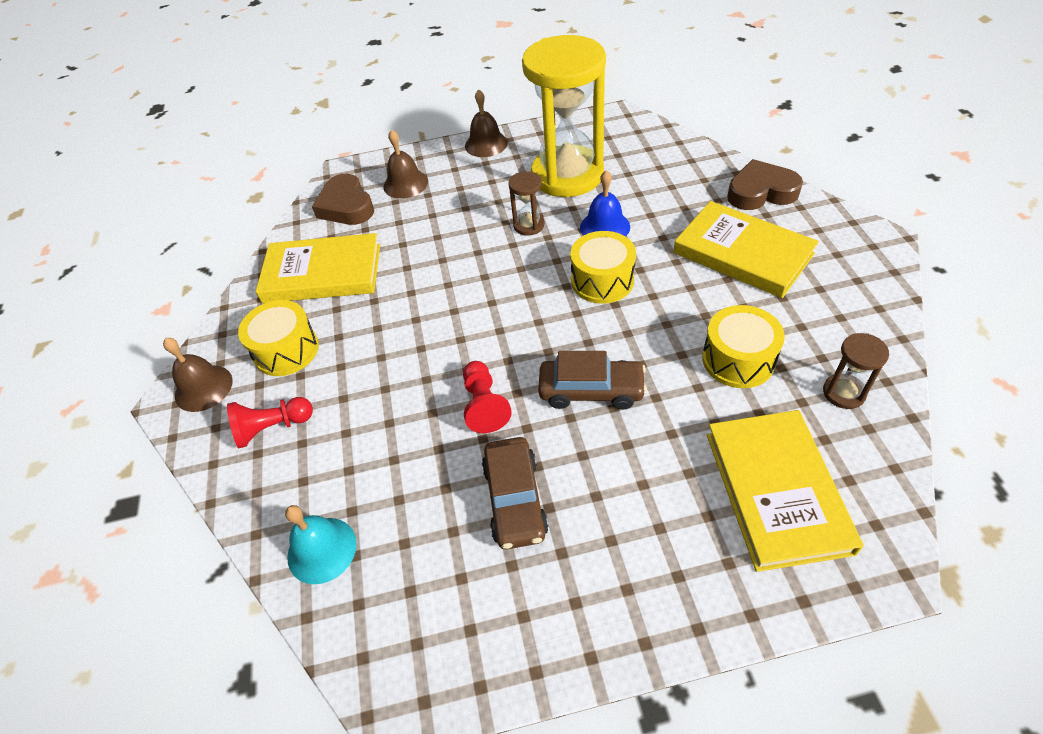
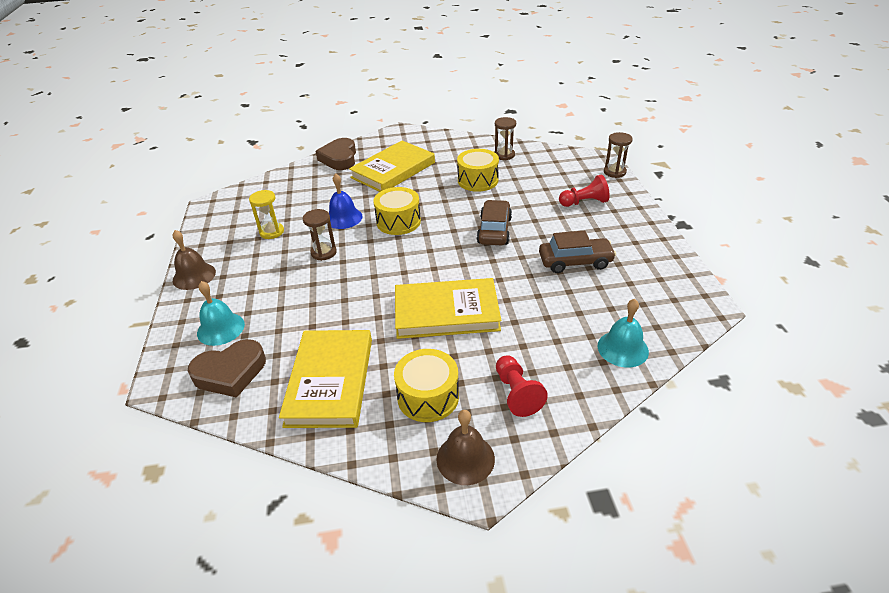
camera: 90 degrees left, 10 degrees down
(405, 184) = (220, 328): brown bell -> turquoise bell
(484, 405) = (502, 274): red pawn -> red pawn (584, 202)
(567, 175) = (272, 232): yellow hourglass -> yellow hourglass, size x0.41
(776, 491) = (563, 179): yellow book -> yellow book (446, 312)
(835, 594) = (614, 172): none -> brown hourglass

